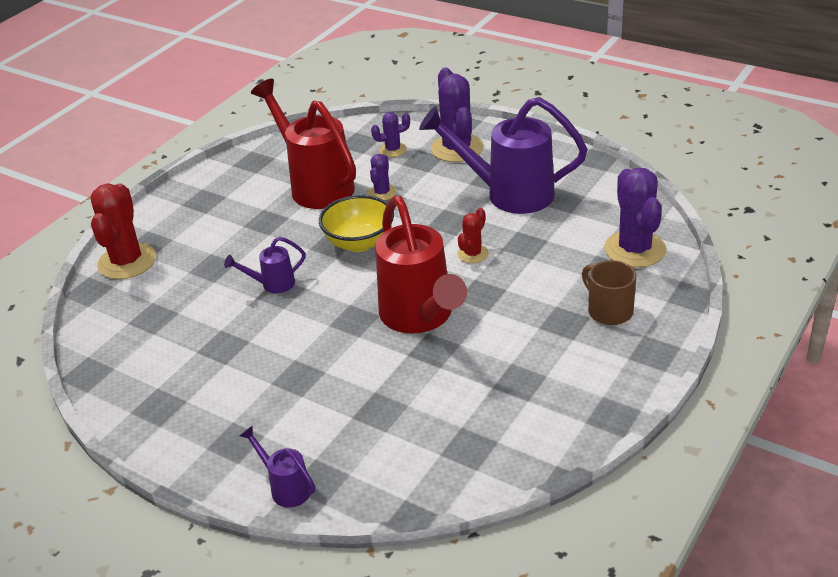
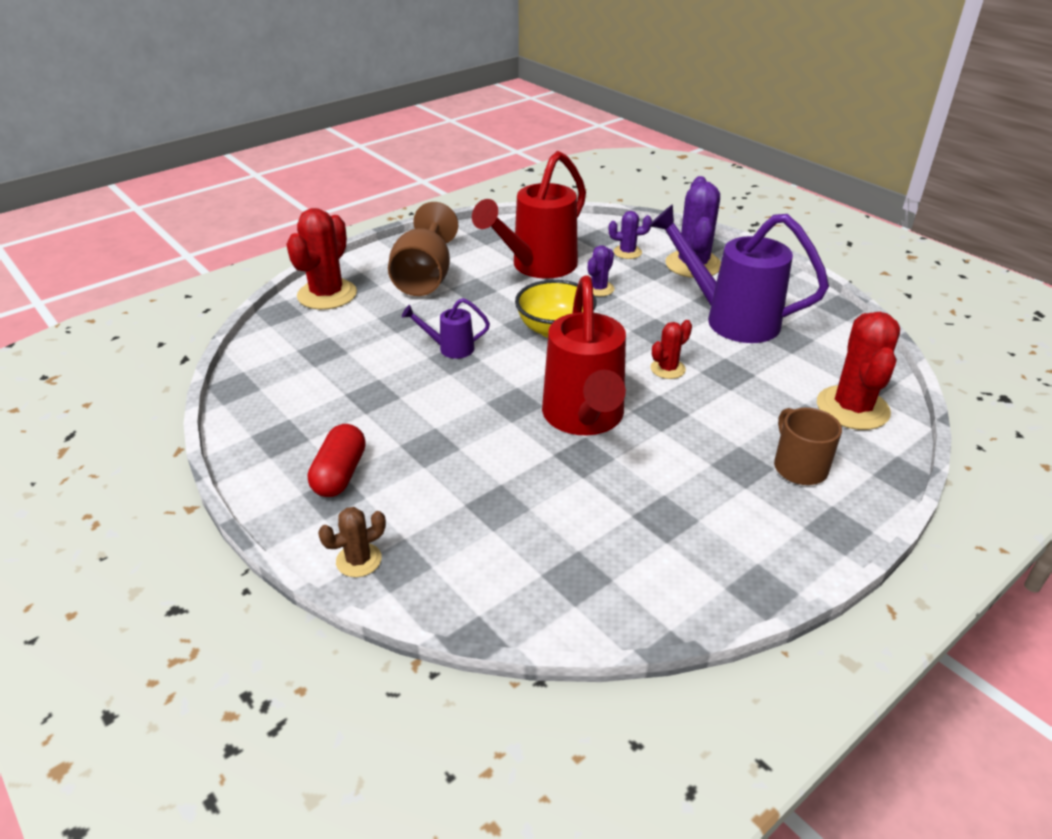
camera: 15 degrees right, 0 degrees up
(214, 221) = (425, 278): none -> brown goblet
(231, 423) = (340, 474): none -> red capsule
(286, 487) = (359, 560): purple watering can -> brown cactus
(315, 185) = (537, 267): red watering can -> red watering can turned 120 degrees counterclockwise
(635, 249) = (852, 408): purple cactus -> red cactus

